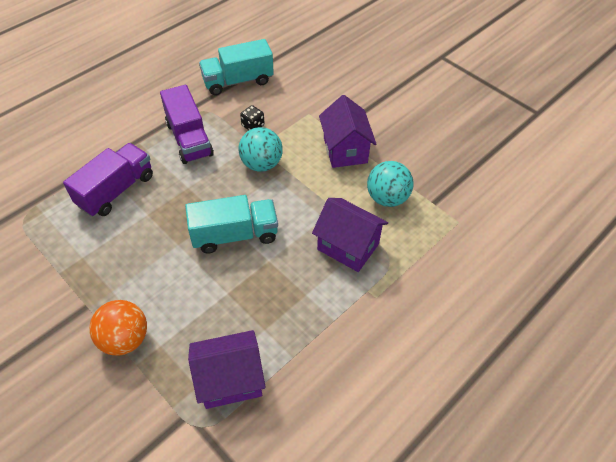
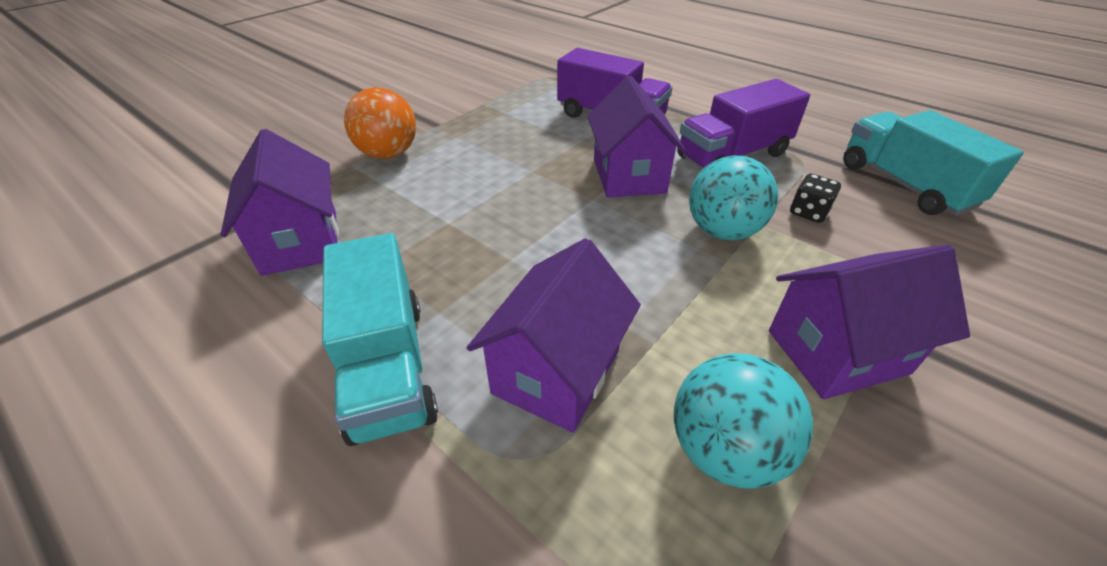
camera: 85 degrees right, 10 degrees down
(198, 194) = (628, 176): none -> purple house
(235, 235) = (558, 218): turquoise truck -> turquoise truck (388, 366)

